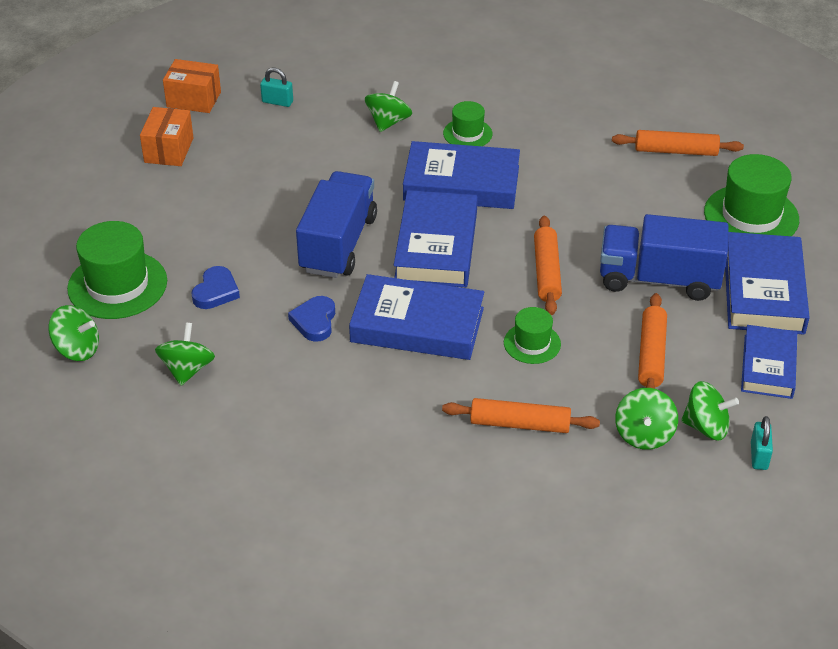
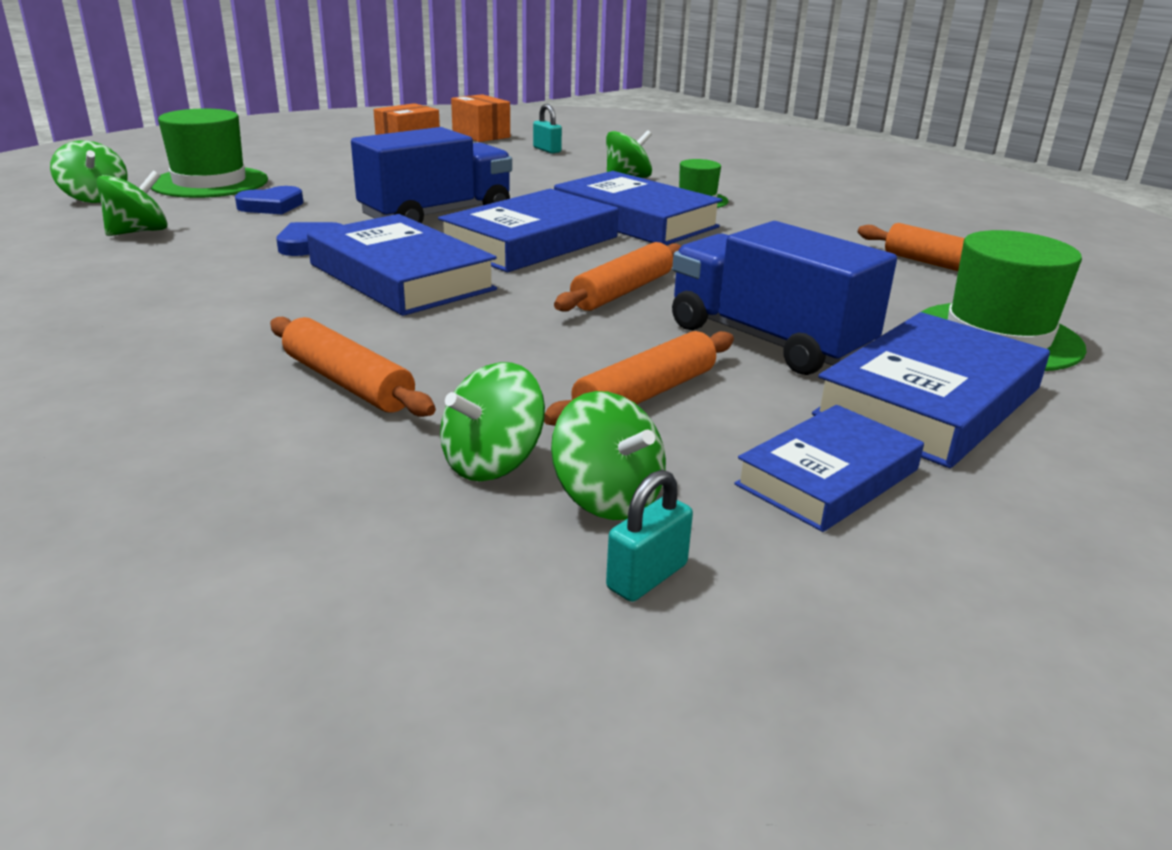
camera: 35 degrees right, 15 degrees down
(532, 343) = (500, 330): green hat -> none

